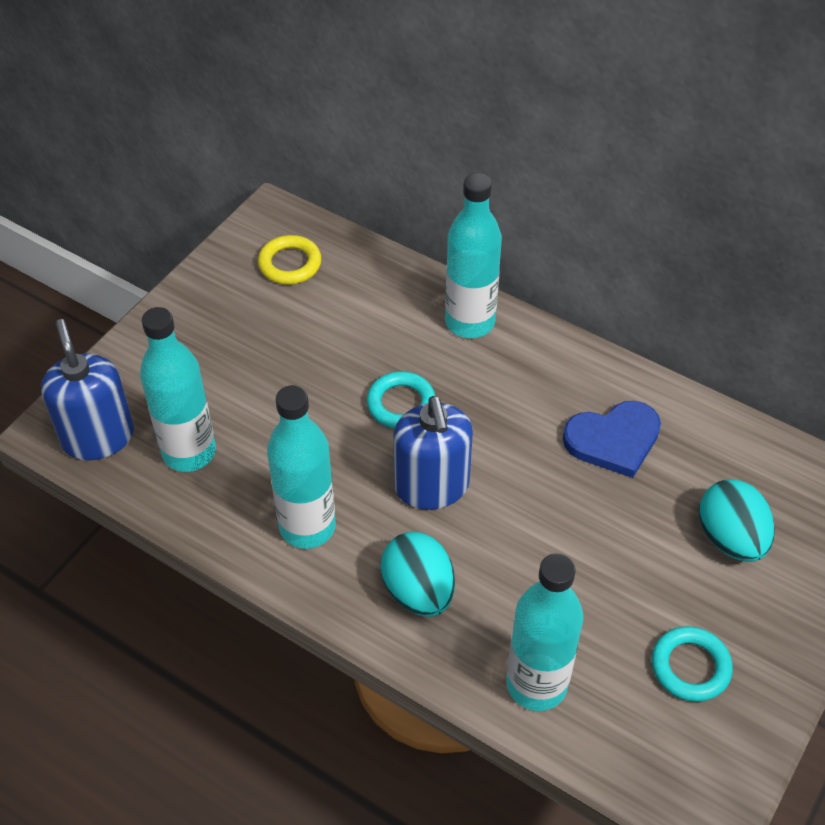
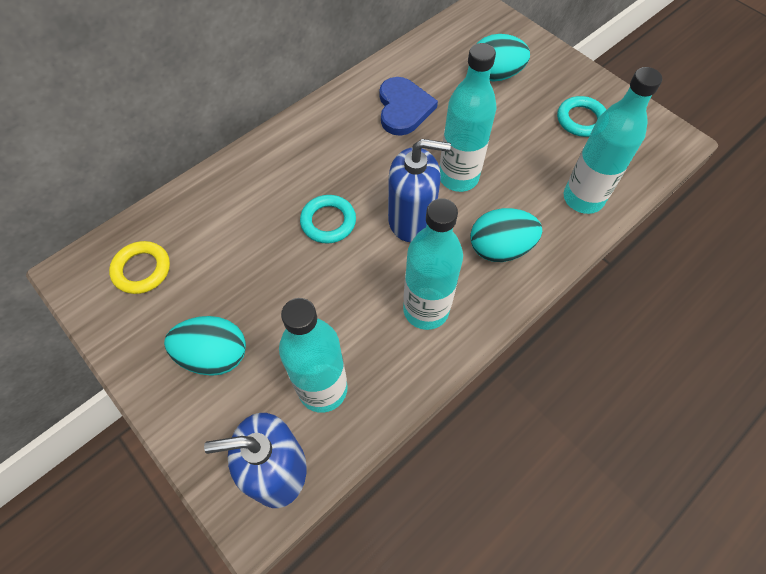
camera: 75 degrees left, 10 degrees up
(207, 352) = (214, 355): none -> turquoise egg
(470, 322) = (266, 160): turquoise bottle -> turquoise bottle (458, 177)

